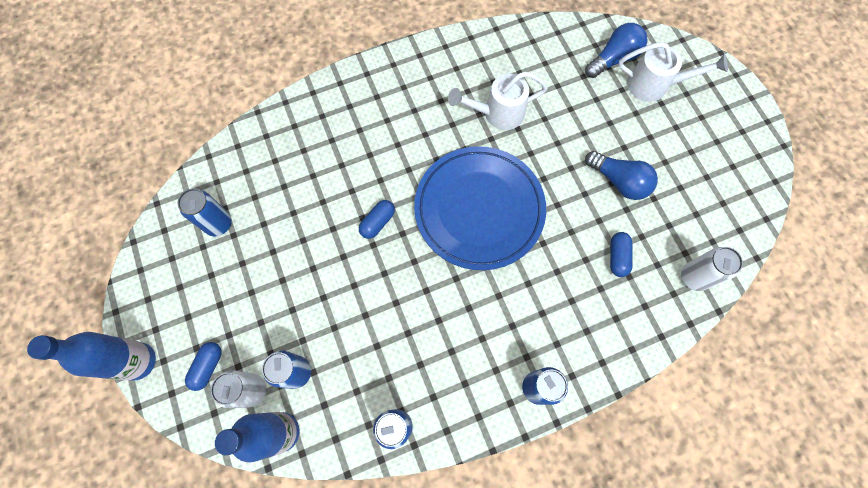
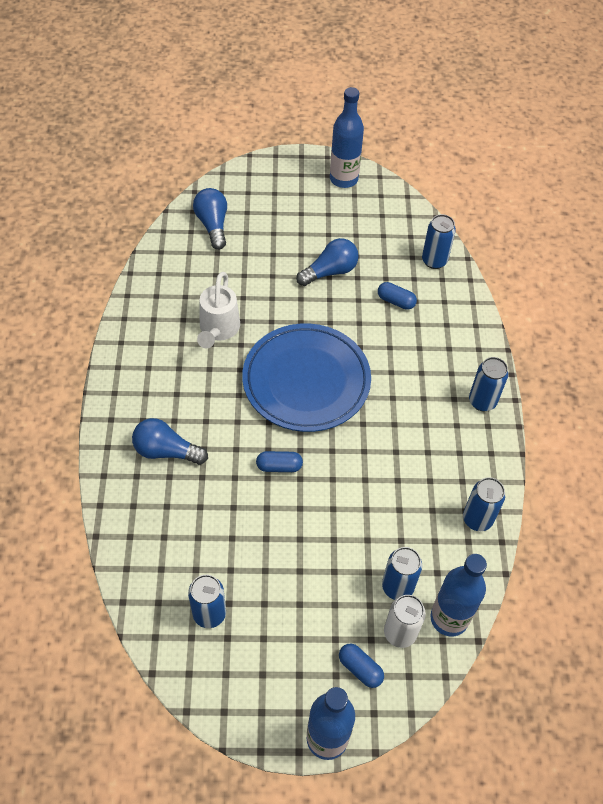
camera: 70 degrees left, 15 degrees down
(354, 127) = (166, 451): none -> blue light bulb
(377, 222) = (279, 466): blue capsule -> blue capsule turned 60 degrees counterclockwise
(654, 85) = (254, 210): white watering can -> none
(693, 277) = (434, 261): white can -> blue can
(747, 148) = (343, 179): none -> blue bottle

